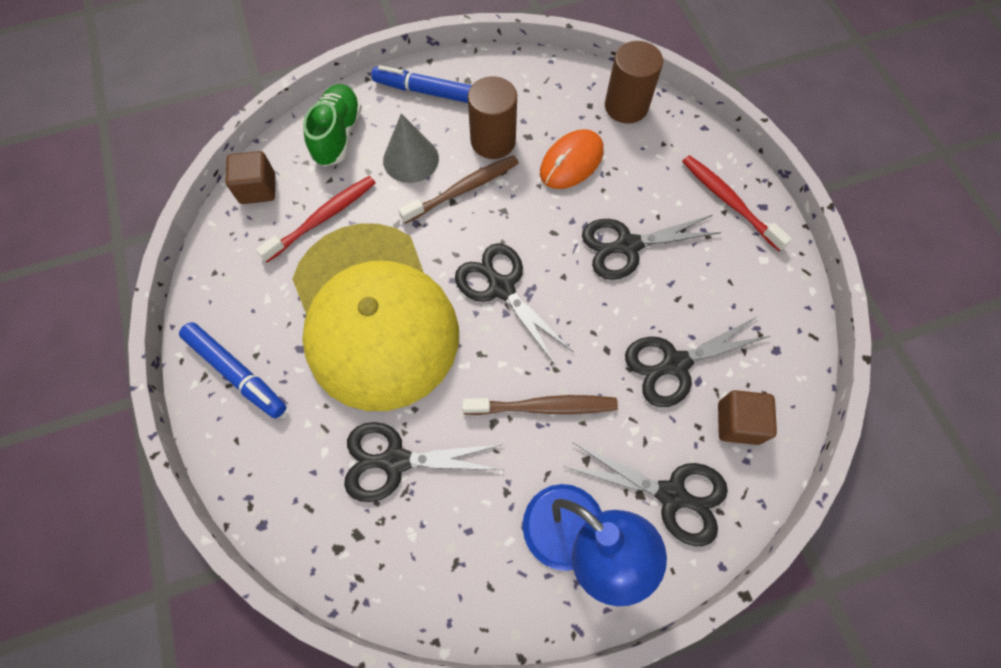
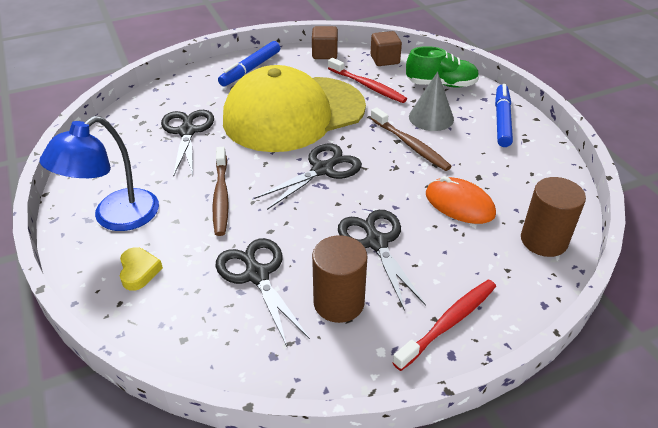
camera: 85 degrees right, 25 degrees down
(493, 141) = (465, 157): brown cylinder -> brown cylinder (338, 302)
(672, 495) = (139, 271): black scissors -> yellow heart
(738, 423) = (197, 319): brown cube -> brown cube (324, 54)

